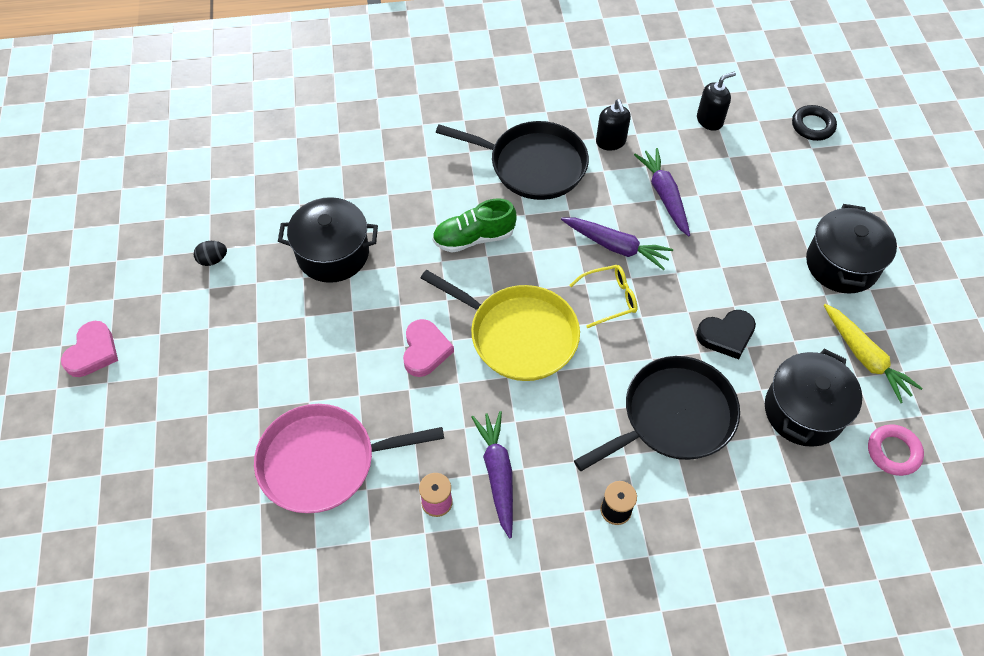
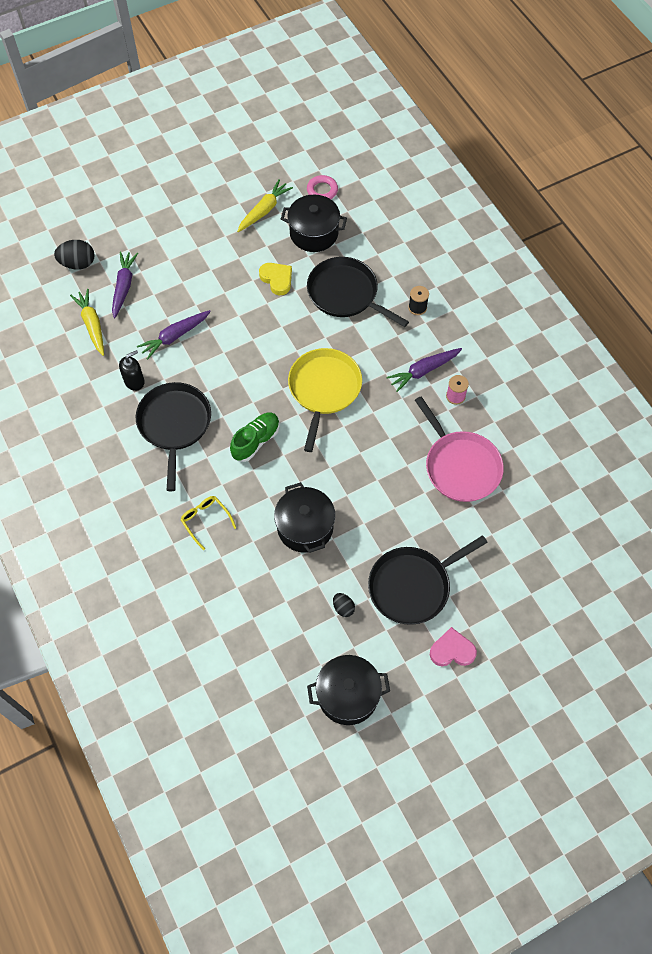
camera: 110 degrees left, 5 degrees up
(195, 340) = (413, 586): none -> black pan
(425, 350) = (358, 439): pink heart -> none
(474, 238) = (256, 441): green shoe -> green shoe turned 105 degrees counterclockwise
(609, 298) = (275, 347): yellow glasses -> yellow glasses (206, 521)
(616, 246) = (230, 354): purple carrot -> purple carrot (124, 287)
(709, 120) = (92, 325): black soap dispenser -> yellow carrot
(726, 335) = (277, 279): black heart -> yellow heart
(812, 126) = (78, 263): black ring -> black egg
(842, 264) = (197, 230): black pot -> black pot (348, 695)

